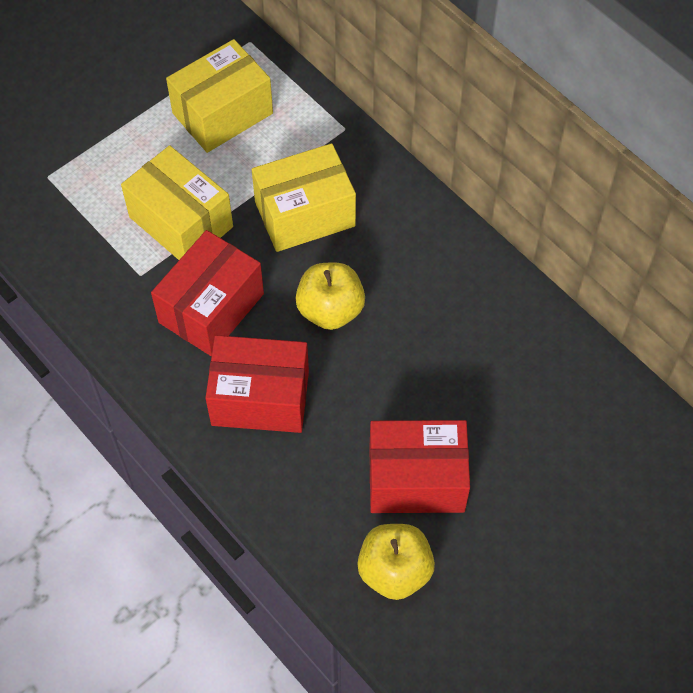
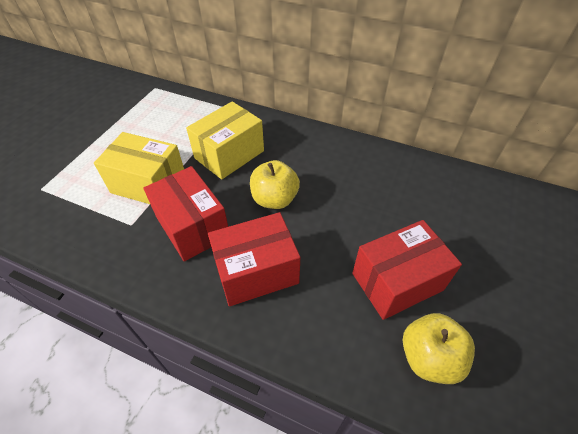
camera: 25 degrees left, 10 degrees down
(211, 308) = (192, 227): red box -> red box turned 45 degrees counterclockwise
(222, 113) = (153, 122): yellow box -> none

